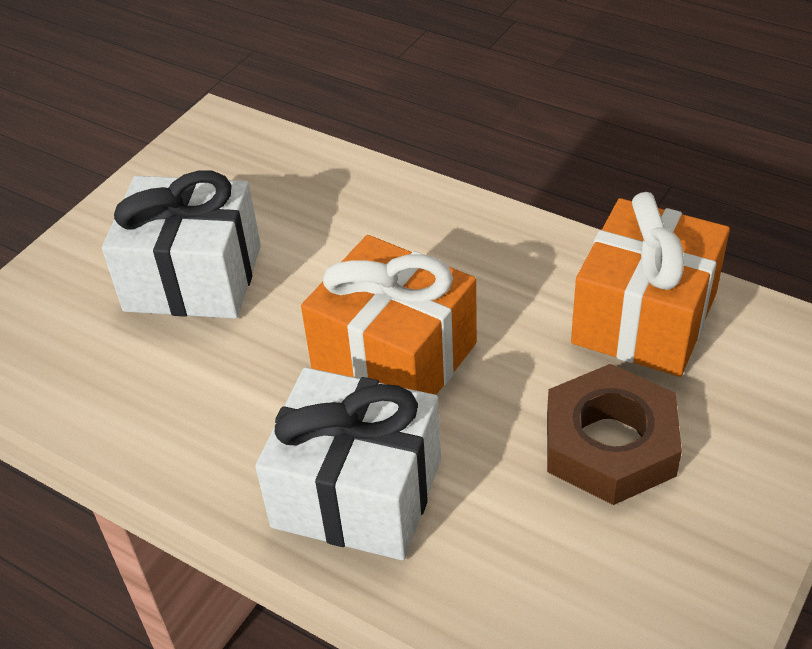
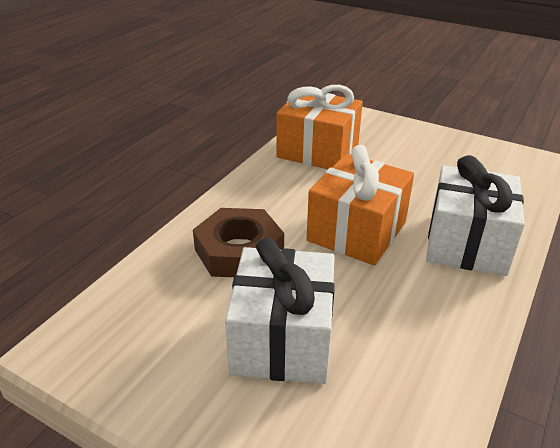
camera: 95 degrees left, 10 degrees down
(609, 444) = (405, 165): brown nut -> brown nut (239, 251)

